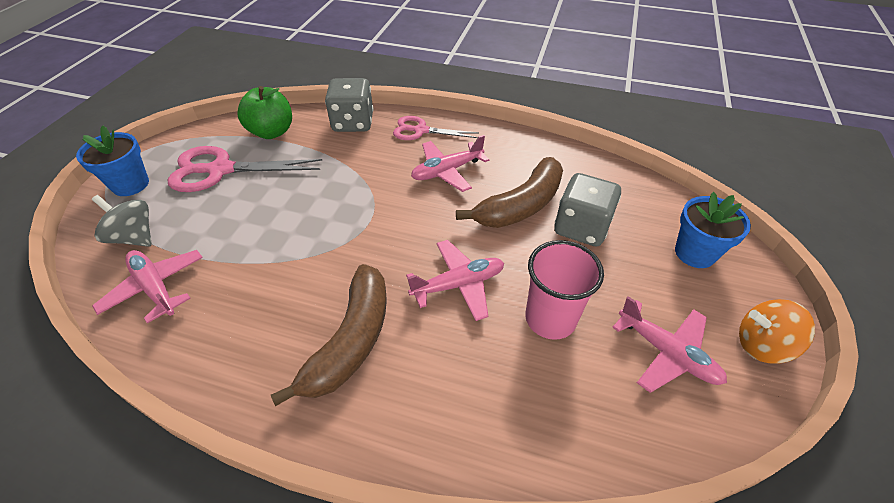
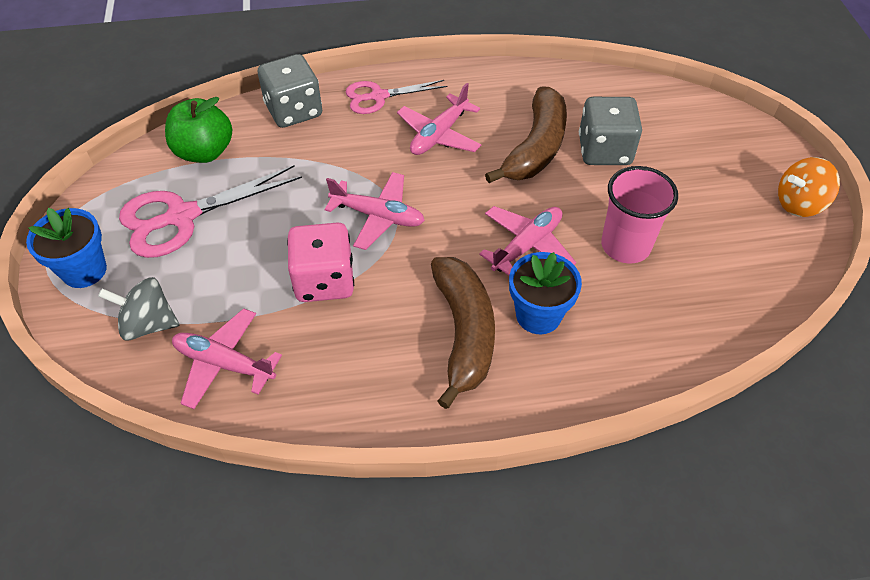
camera: 25 degrees left, 5 degrees up
(277, 252) = (324, 281): none -> pink dice
(666, 353) = (732, 238): pink plane -> pink plane (378, 216)
(695, 253) = (713, 141): blue flower pot -> blue flower pot (538, 315)

